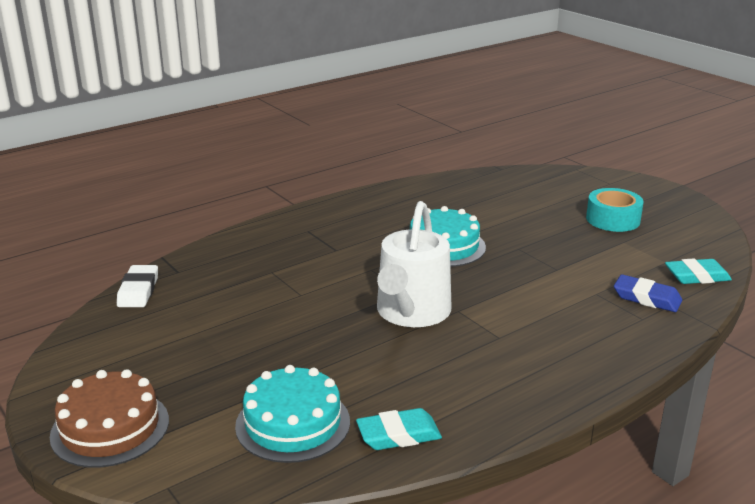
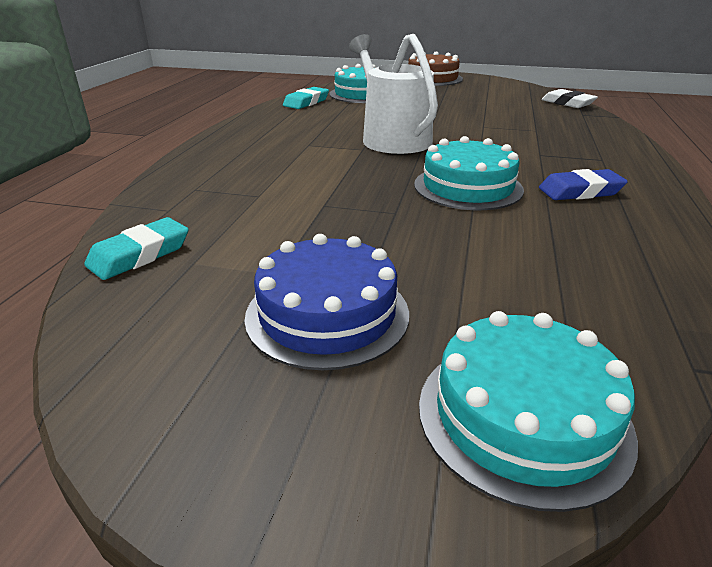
camera: 140 degrees right, 5 degrees up
(576, 179) = (523, 416): none -> turquoise cake
(613, 219) = (327, 314): turquoise tape -> blue cake
(646, 298) = (199, 207): blue eraser -> blue eraser (580, 191)

